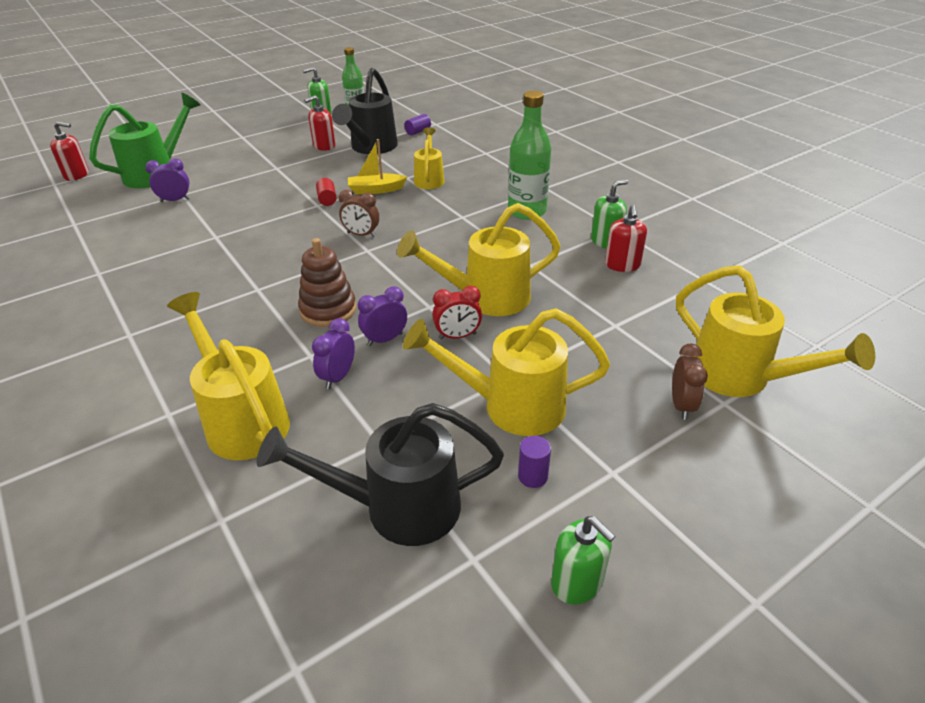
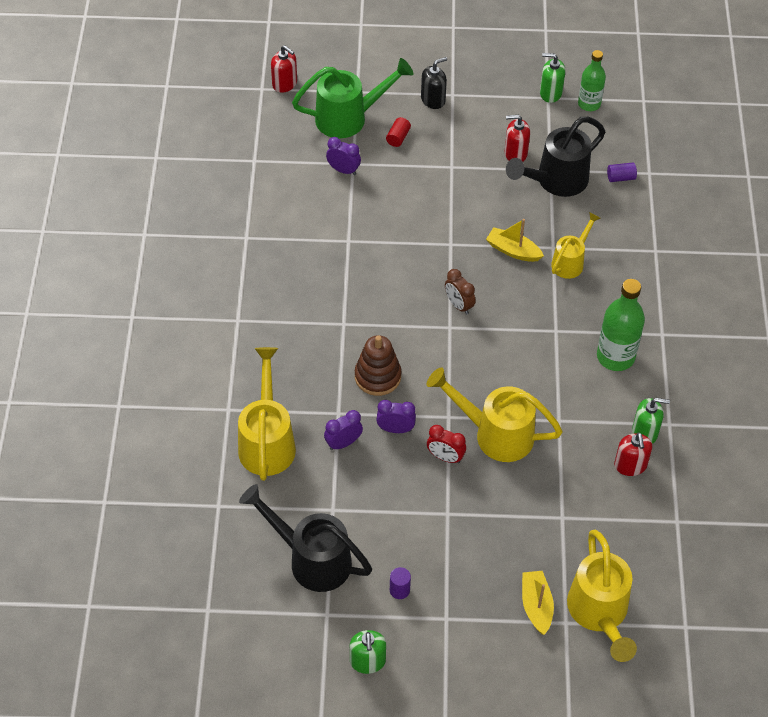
camera: 35 degrees right, 15 degrees up
(227, 143) = (433, 100): none -> black soap dispenser
(327, 199) = (463, 241): red cylinder -> red cylinder (398, 137)
(511, 406) = (430, 535): yellow watering can -> none
(622, 265) = (630, 465): red soap dispenser -> red soap dispenser turned 45 degrees counterclockwise
(681, 405) = (536, 606): brown clock -> yellow boat

